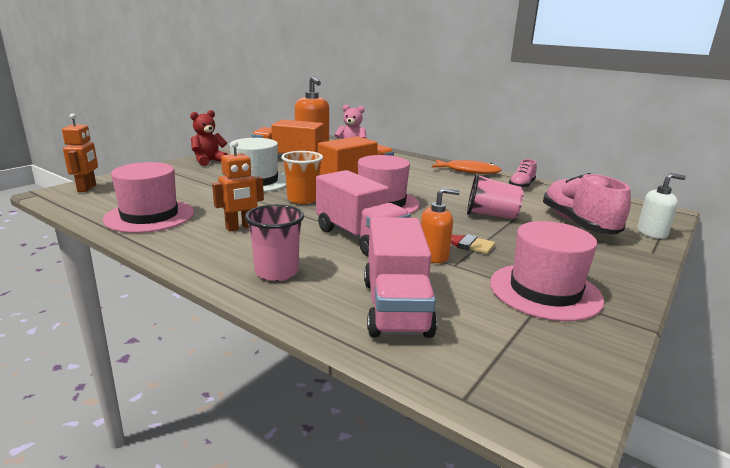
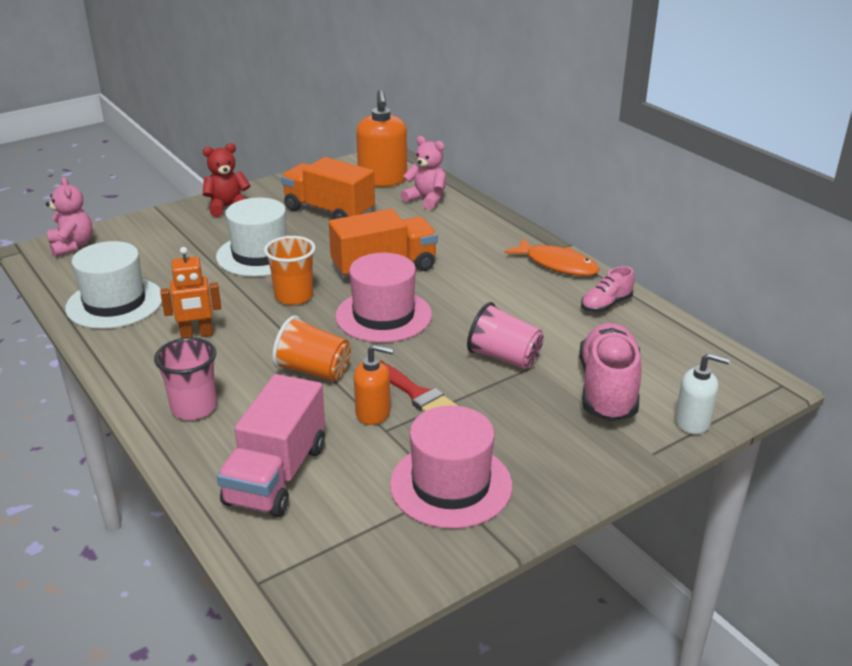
camera: 20 degrees right, 10 degrees up
(87, 188) = (72, 246): orange robot -> pink teddy bear
(150, 216) = (115, 303): pink hat -> white hat
(360, 237) = (313, 371): pink truck -> orange cup

